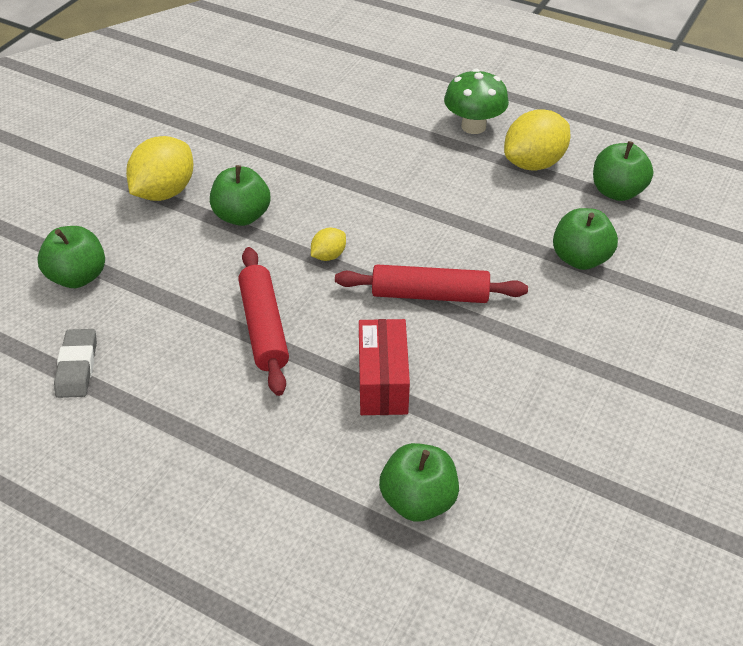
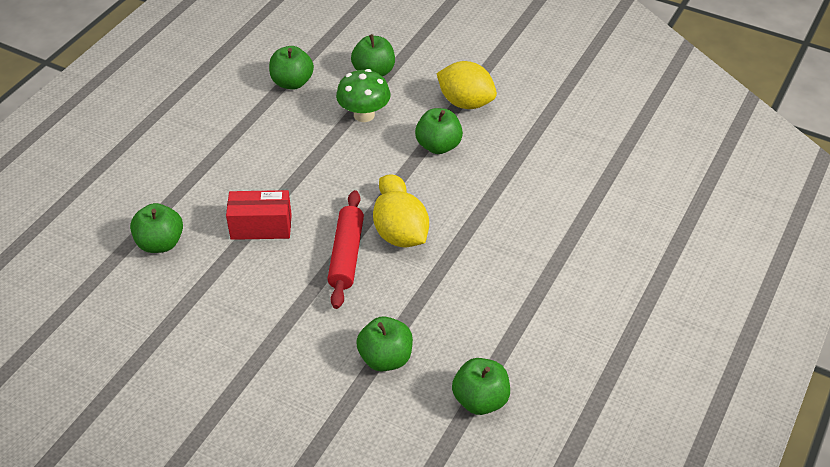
camera: 90 degrees right, 0 degrees up
(77, 367) = (292, 82): grey eraser -> green apple
(264, 327) = (319, 164): red rolling pin -> none
(473, 126) = (575, 295): green mushroom -> green mushroom (364, 115)
(533, 163) = (520, 337): yellow lemon -> yellow lemon (401, 237)

